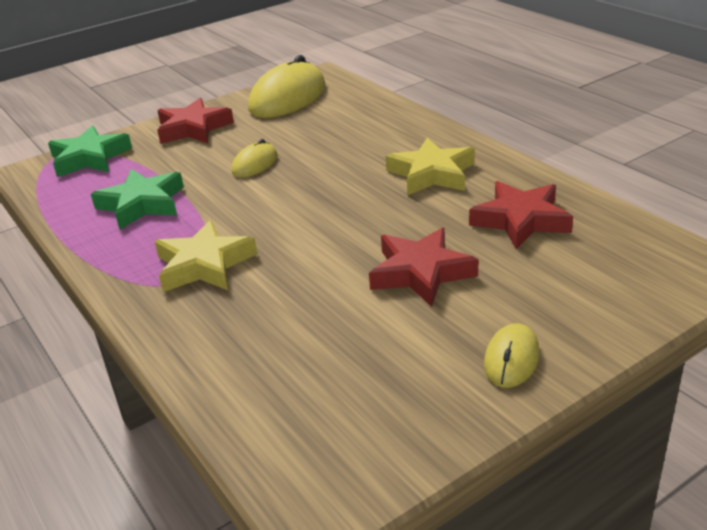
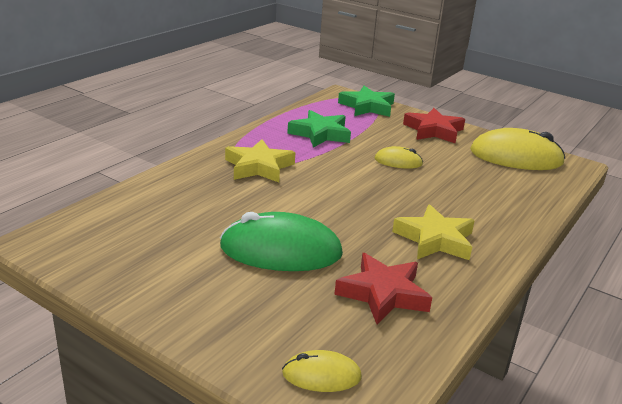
camera: 65 degrees right, 5 degrees down
(421, 272) = (281, 250): red star -> green mouse
(511, 359) = (181, 302): yellow mouse -> yellow mouse (321, 375)

